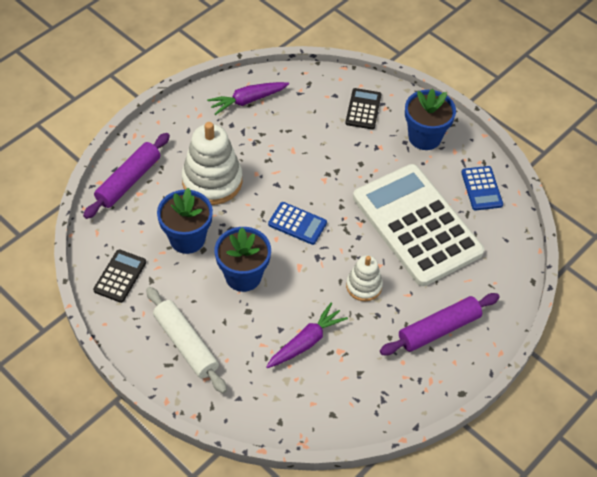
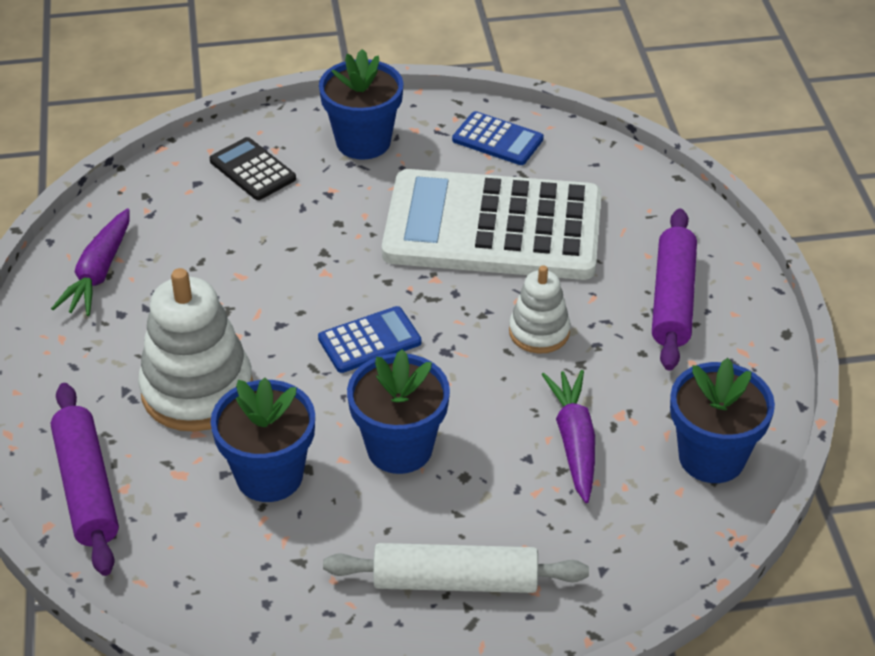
camera: 50 degrees left, 10 degrees down
(120, 276) = (254, 596): black calculator -> none
(345, 405) = (711, 457): none -> blue flower pot

